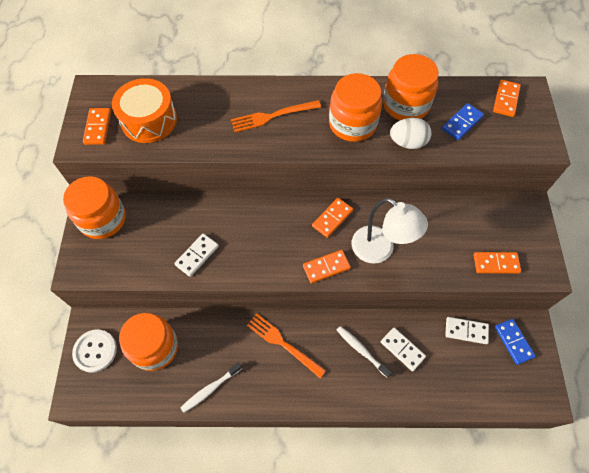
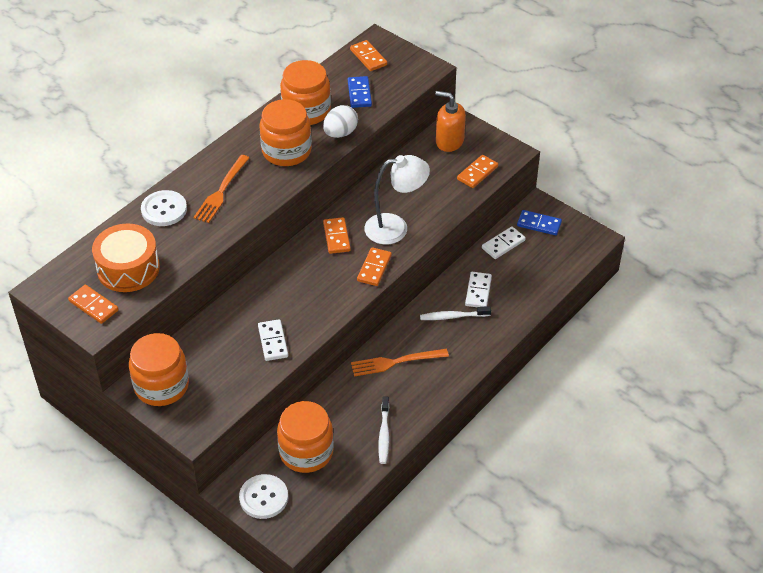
camera: 50 degrees left, 15 degrees down
(222, 98) = (164, 209): none -> white button
(402, 349) = (478, 291): white domino -> white domino turned 75 degrees counterclockwise
(505, 218) = (449, 141): none -> orange soap dispenser

